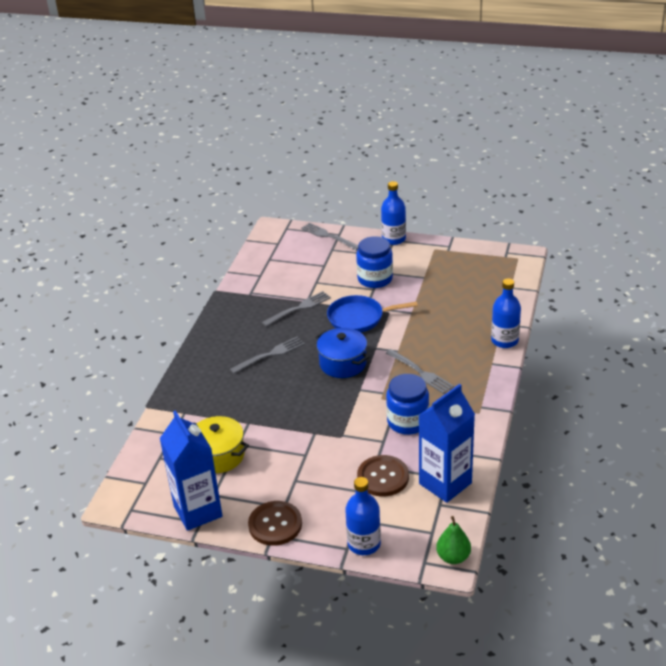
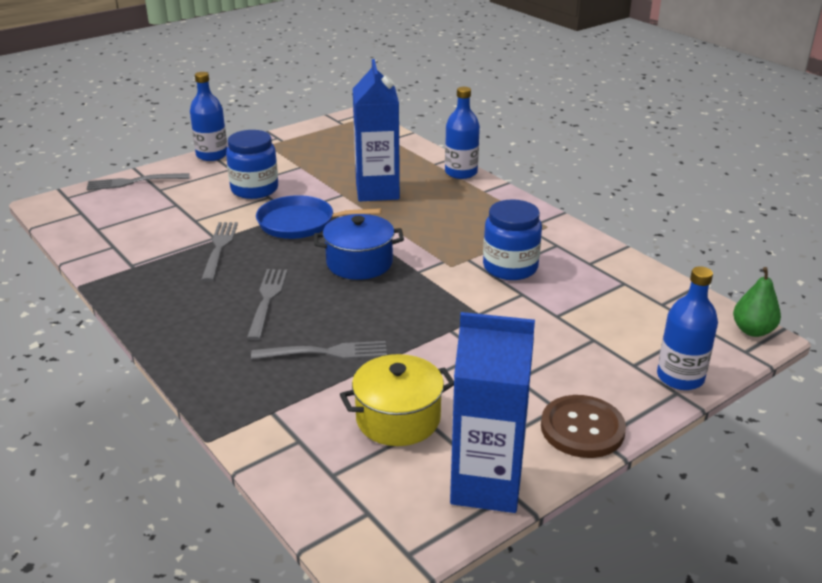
camera: 55 degrees left, 5 degrees down
(358, 318) = (300, 223): blue pan -> blue pan turned 60 degrees clockwise
(383, 477) = (581, 318): brown button -> none
(420, 372) = (443, 229): grey fork -> grey fork (325, 352)
(445, 483) = (633, 287): blue carton -> blue carton (377, 191)

